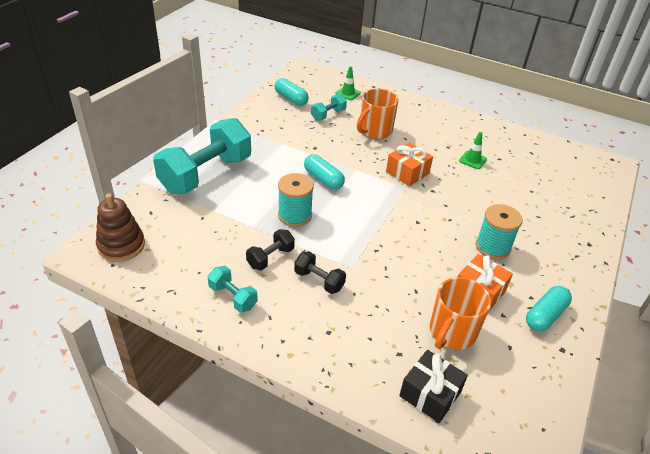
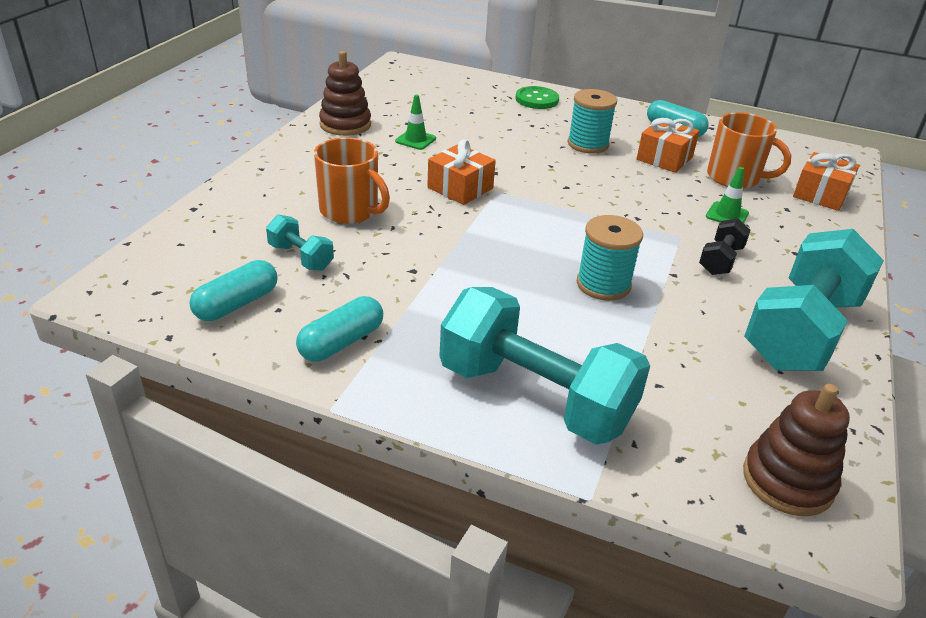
camera: 95 degrees left, 5 degrees down
(233, 297) = (801, 331): turquoise dumbbell -> turquoise dumbbell, size x2.22
(270, 258) = (706, 302): black dumbbell -> none
(323, 179) = (502, 260): turquoise capsule -> turquoise capsule (341, 342)
(348, 93) = (218, 235): green traffic cone -> green traffic cone (727, 215)
(430, 394) = (820, 194): black gift -> orange gift
(486, 133) = (345, 125): none -> brown stacking toy
(574, 231) = (536, 99): none -> green button

